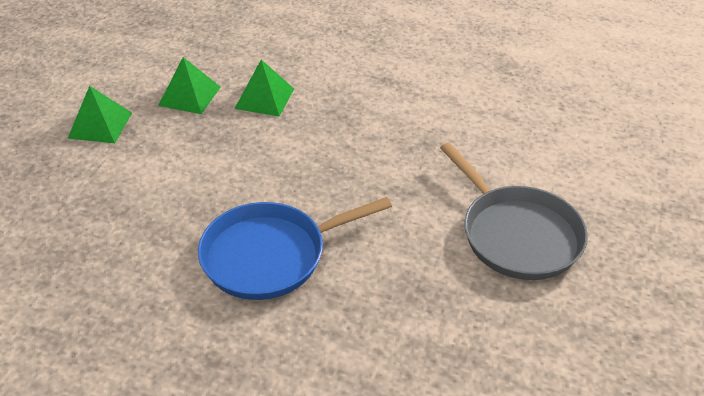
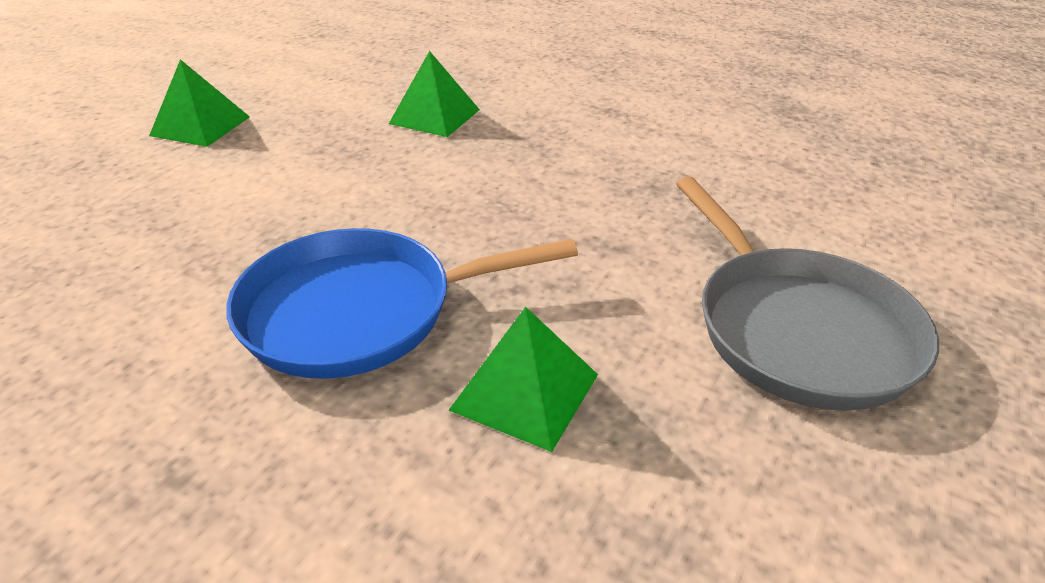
camera: 10 degrees right, 5 degrees down
(189, 96) = (335, 106): green pyramid -> green pyramid (525, 391)

